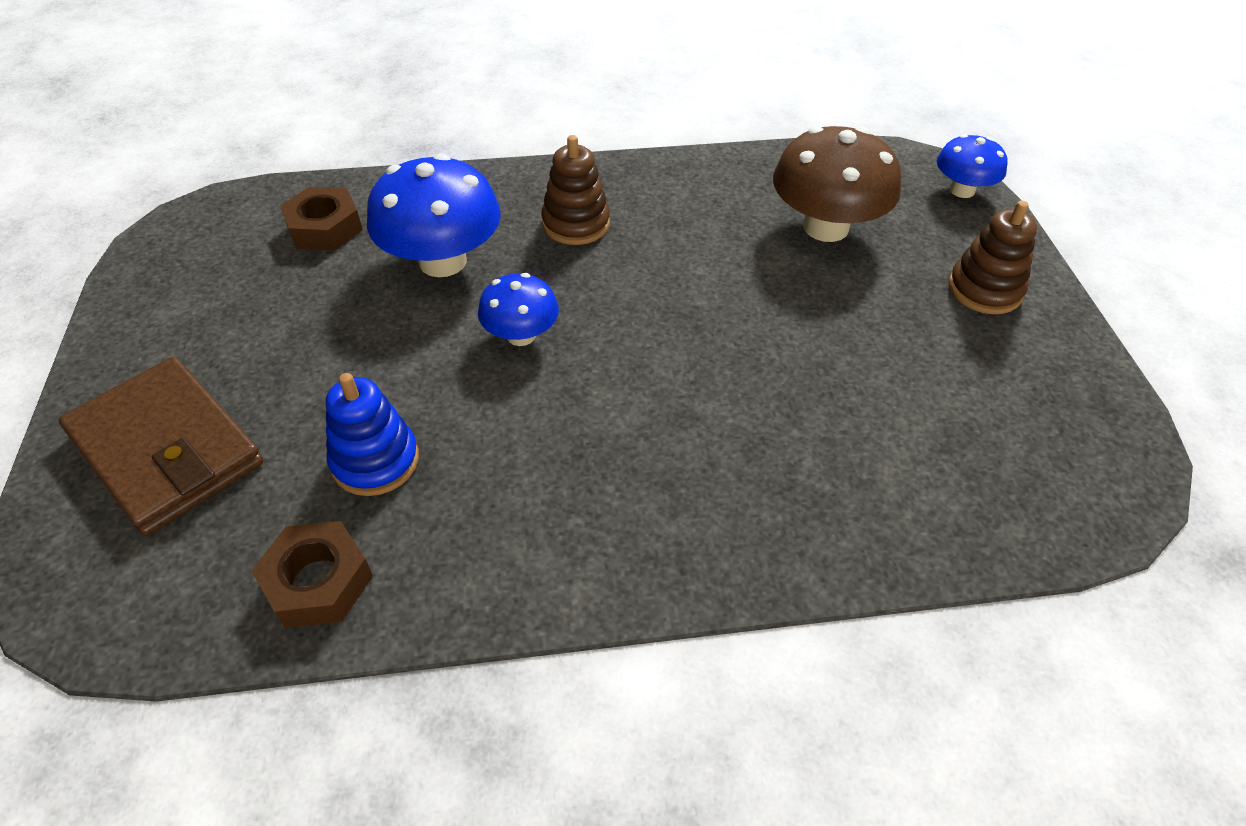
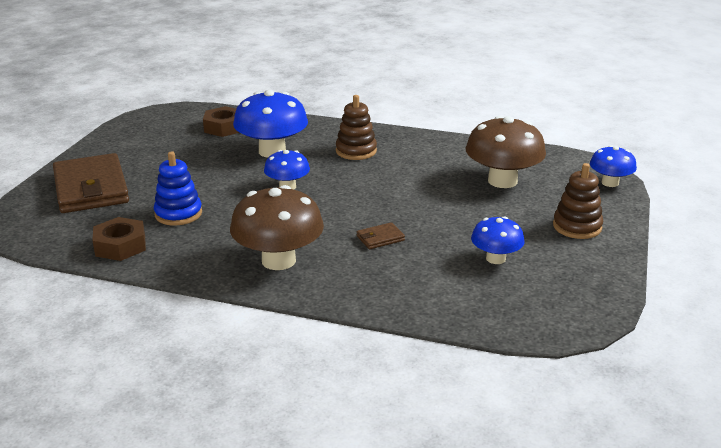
camera: 25 degrees right, 20 degrees down
(621, 515) = (278, 260): none -> brown mushroom
(742, 405) = (380, 238): none -> brown wallet
(930, 392) = (495, 258): none -> blue mushroom

